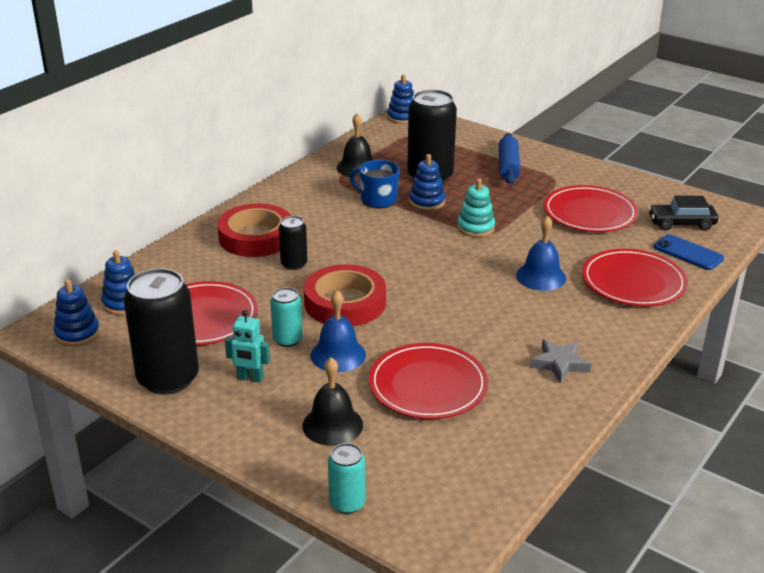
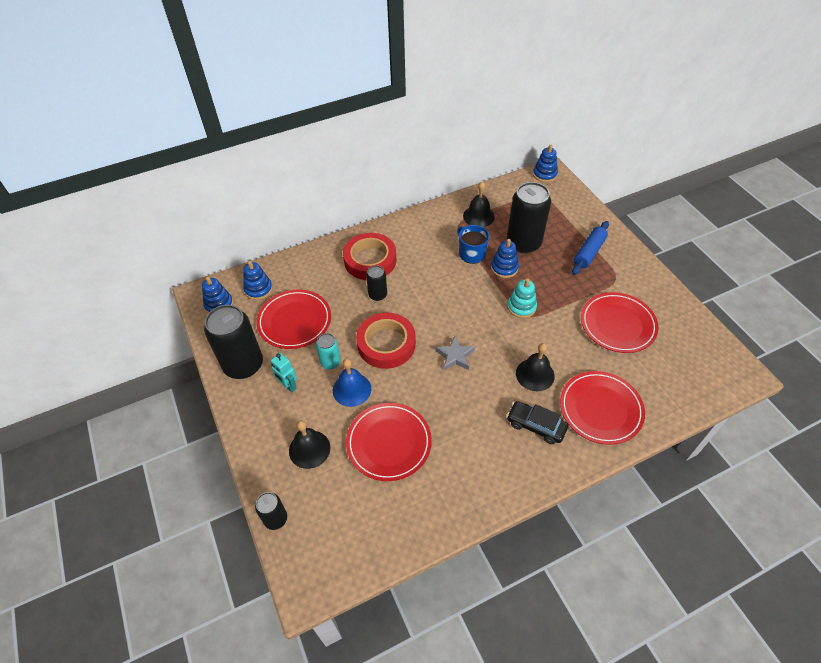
camera: 30 degrees right, 20 degrees up
(347, 503) = (275, 519): turquoise can -> black can
(541, 276) = (535, 374): blue bell -> black bell
(559, 364) = (489, 464): grey star -> grey star (455, 356)
(681, 223) = (684, 363): black car -> black car (536, 426)
(688, 253) = (667, 397): blue phone -> none

